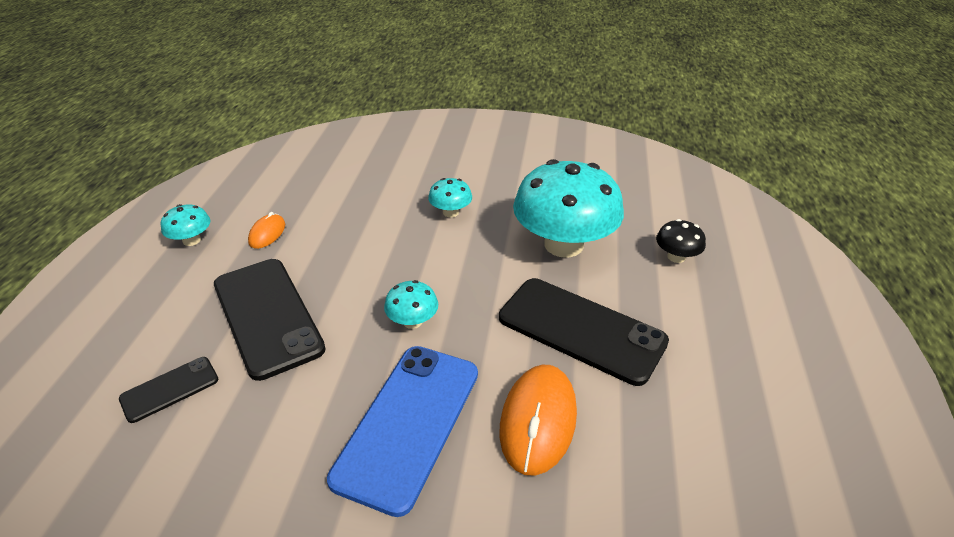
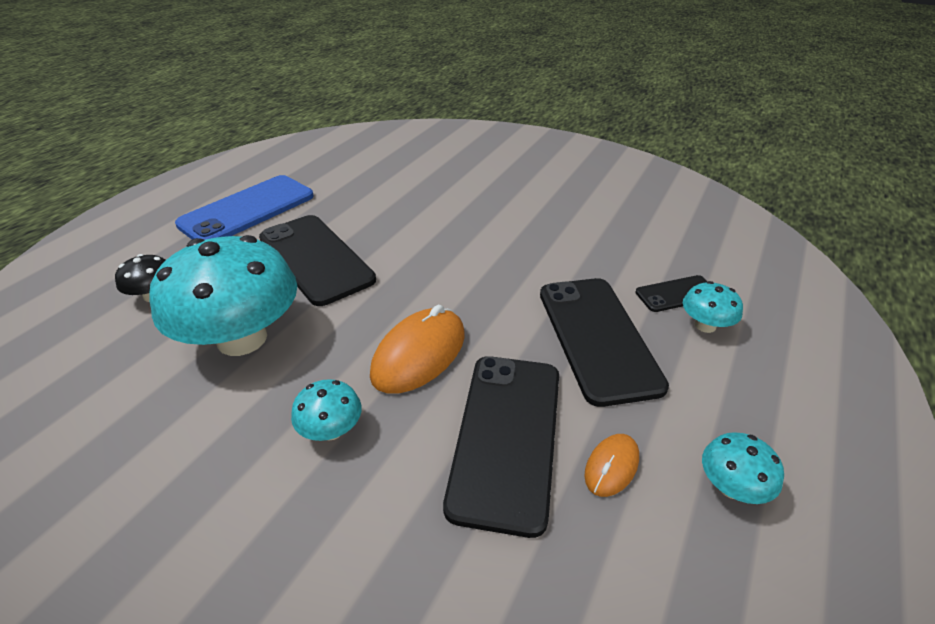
camera: 160 degrees left, 0 degrees up
(337, 233) = (506, 437): none -> black phone
(408, 424) = (486, 235): blue phone -> blue phone (248, 210)
(412, 321) = (453, 298): turquoise mushroom -> turquoise mushroom (705, 325)
(538, 421) = (398, 219): orange mouse -> orange mouse (419, 354)

